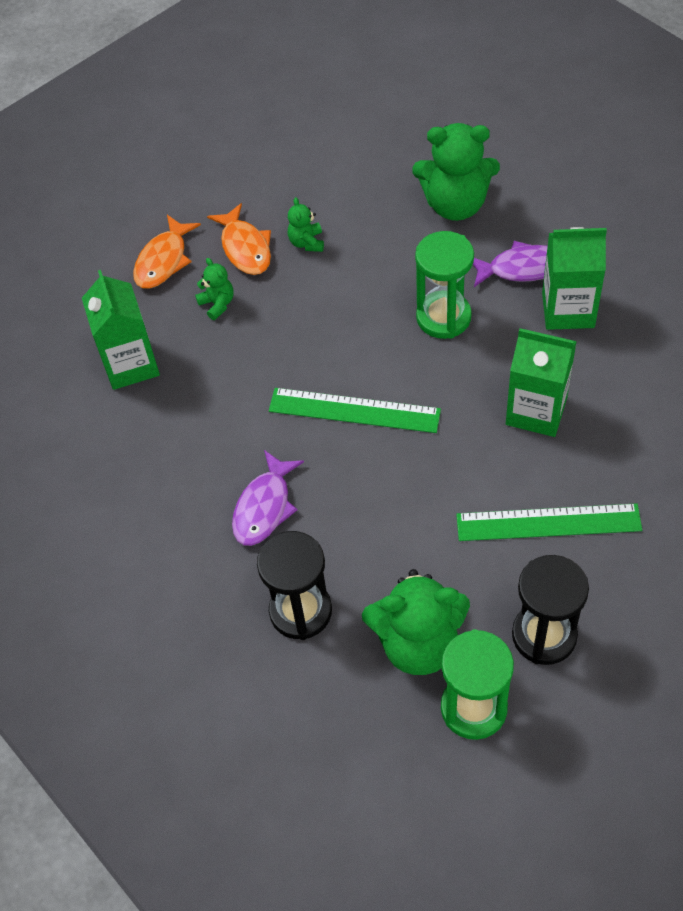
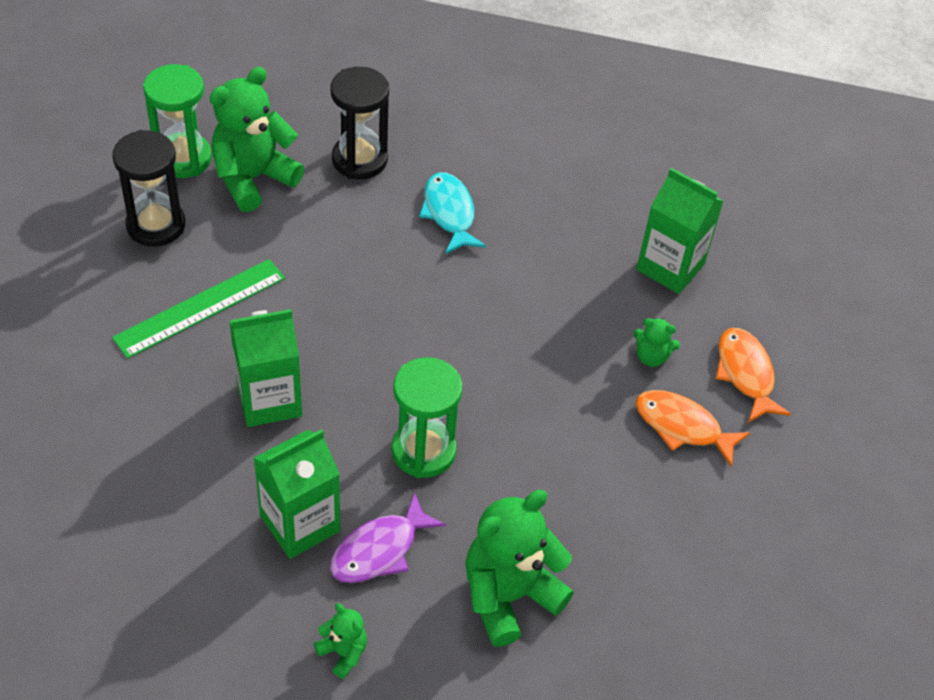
camera: 135 degrees right, 5 degrees down
(264, 507) = (449, 213): purple fish -> turquoise fish
(306, 242) = (627, 464): green teddy bear -> green teddy bear (343, 652)
(354, 410) = (439, 321): green ruler -> none

